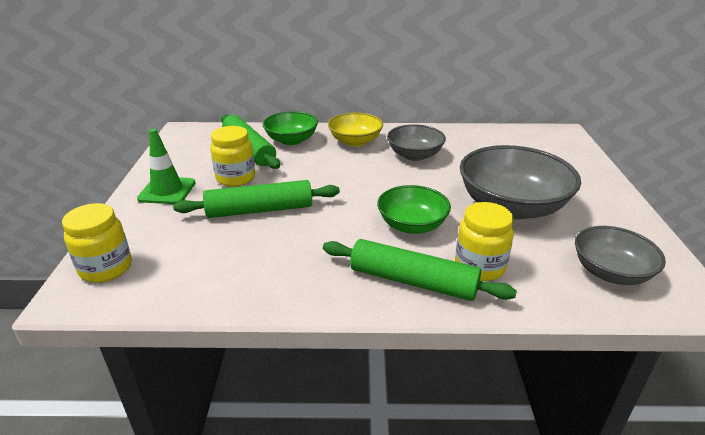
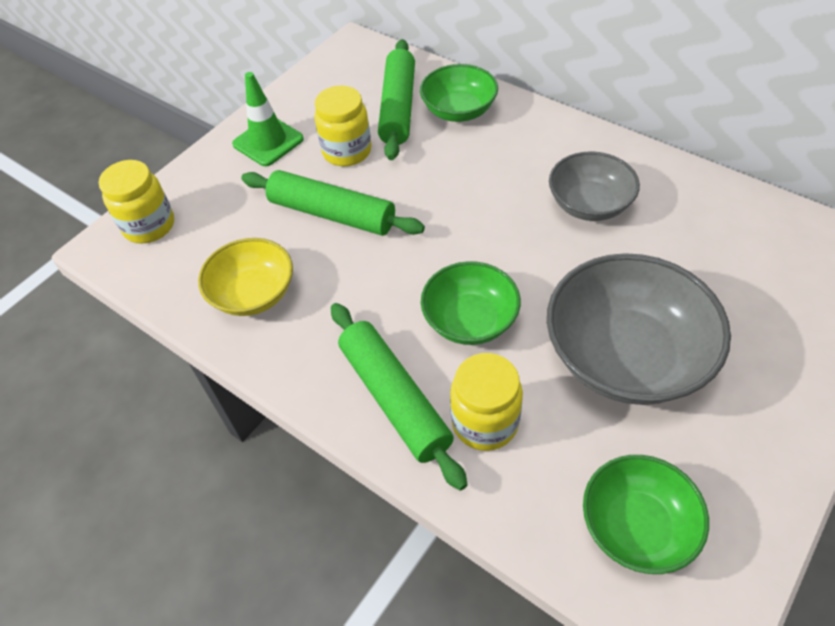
camera: 40 degrees right, 20 degrees up
(355, 141) = (535, 145): yellow bowl -> yellow bowl (253, 294)
(610, 272) = (637, 526): grey bowl -> green bowl

